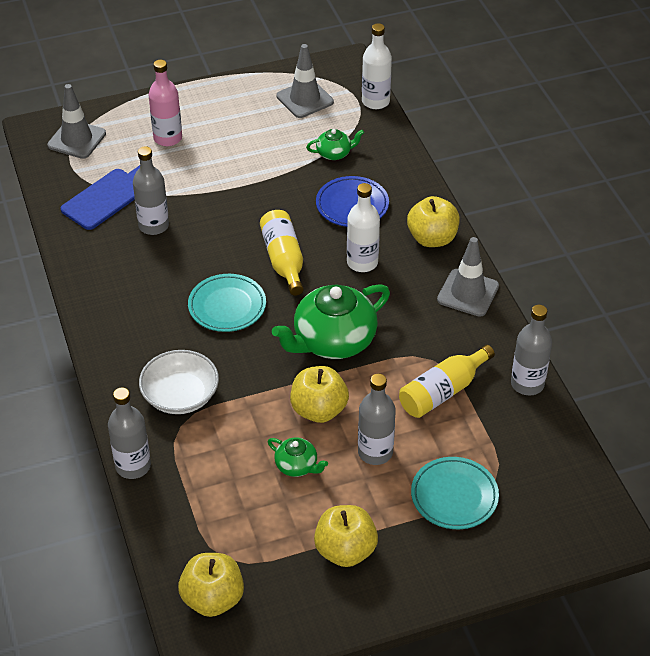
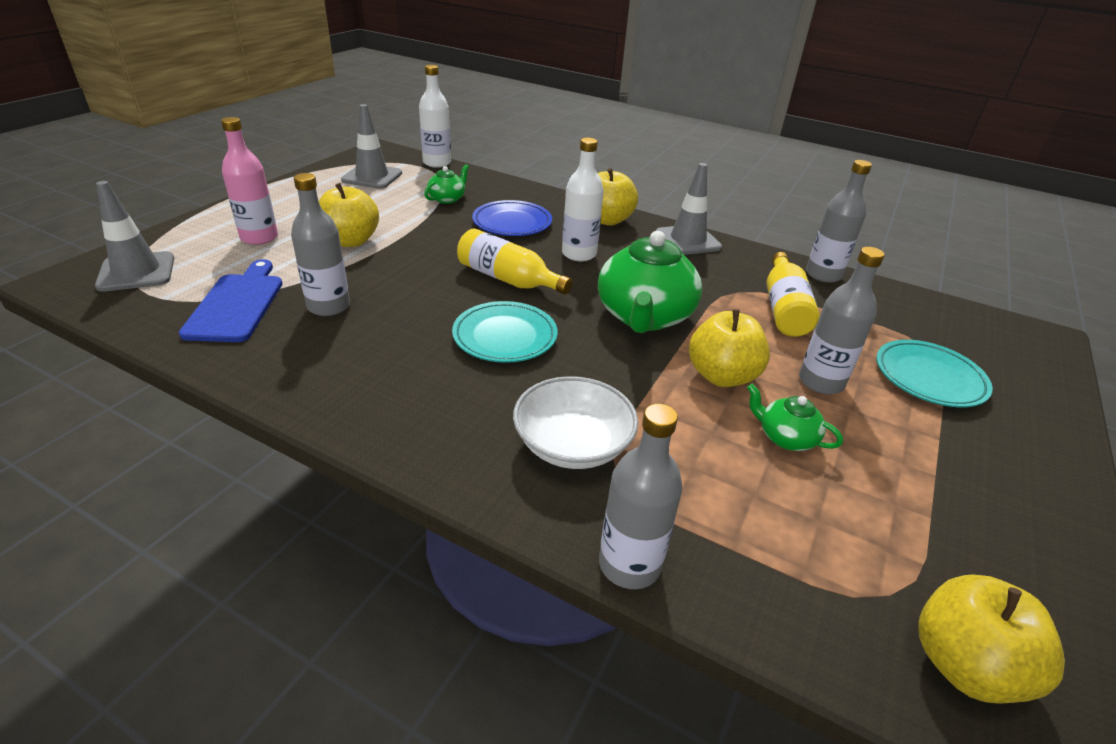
camera: 45 degrees left, 10 degrees down
(297, 466) = (785, 437): green teapot -> green teapot turned 135 degrees counterclockwise
(345, 550) = (955, 488): yellow apple -> yellow apple (351, 241)

